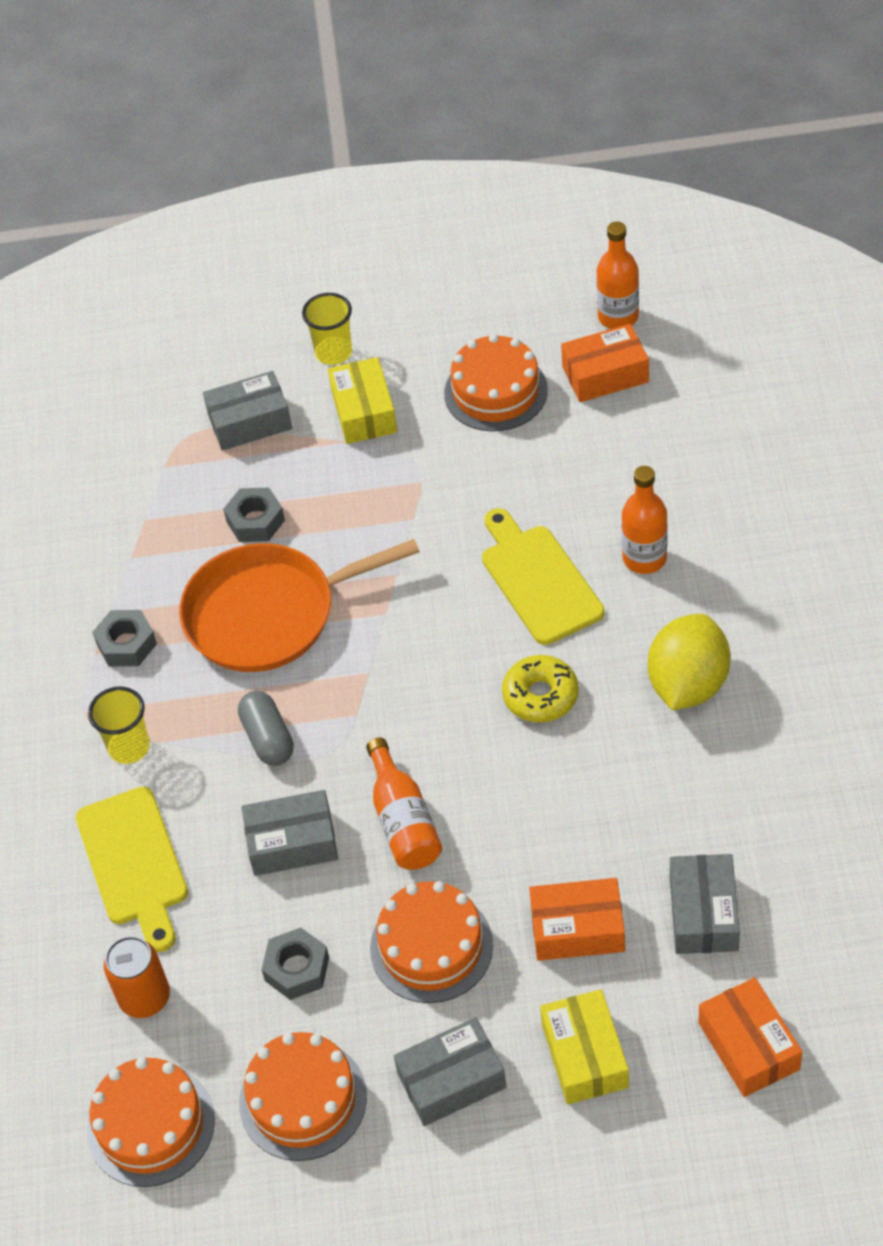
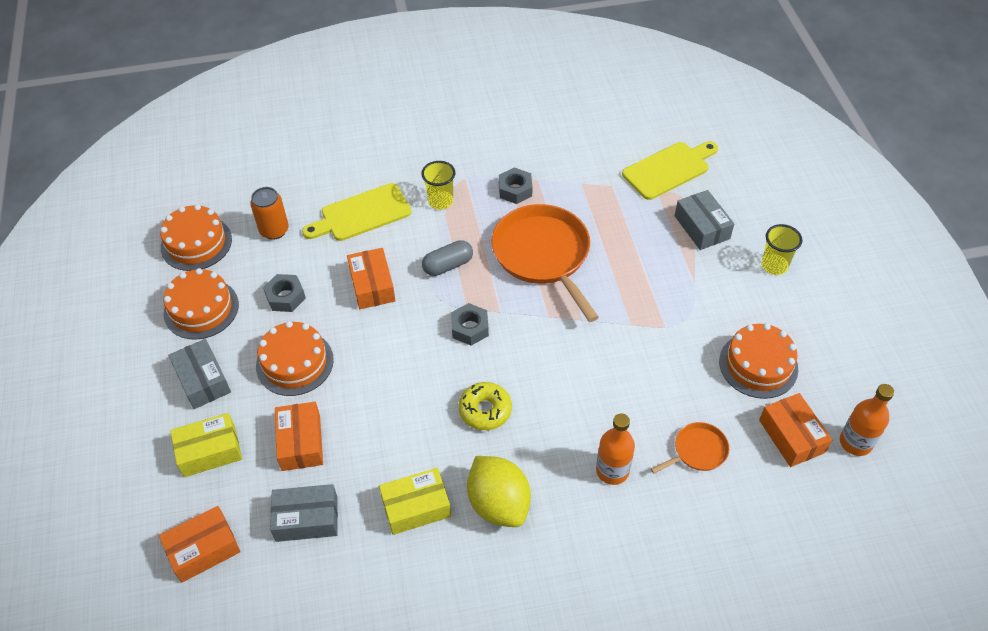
camera: 80 degrees right, 0 degrees up
(255, 521) = (617, 240): grey nut -> grey nut (470, 328)
(292, 843) = (372, 285): grey box -> orange box
(364, 411) = (723, 288): yellow box -> yellow box (416, 507)
(403, 821) = (386, 340): orange bottle -> none
(538, 580) = (585, 403): yellow cutting board -> yellow cutting board (668, 169)
(620, 468) = (697, 451): none -> orange pan
(688, 684) = (498, 504): yellow lemon -> yellow lemon turned 45 degrees clockwise

